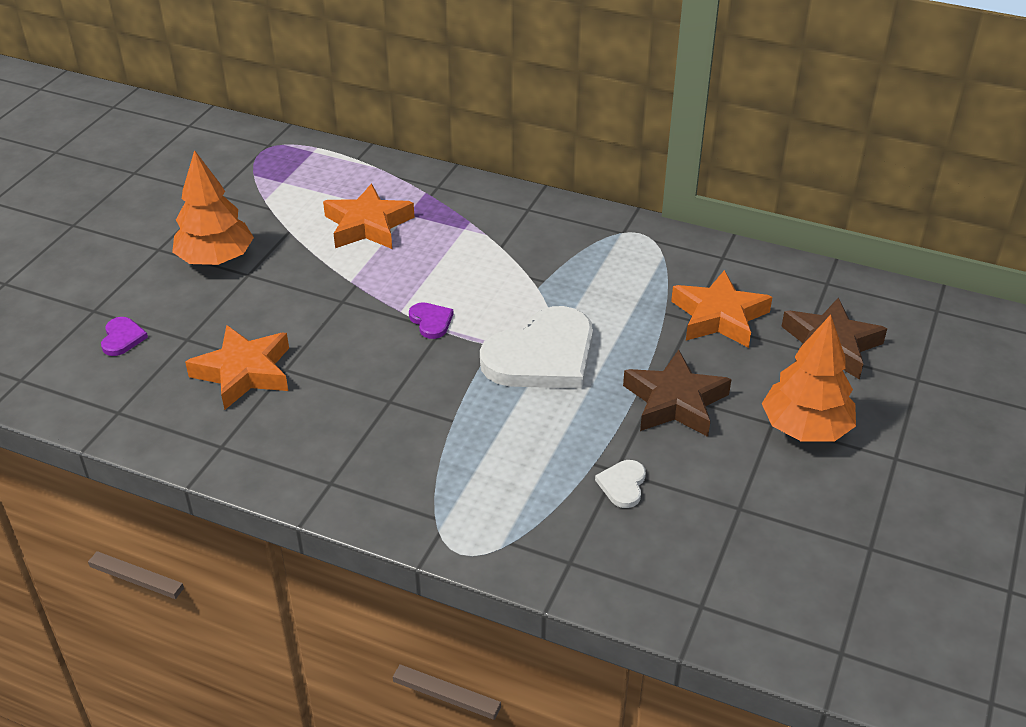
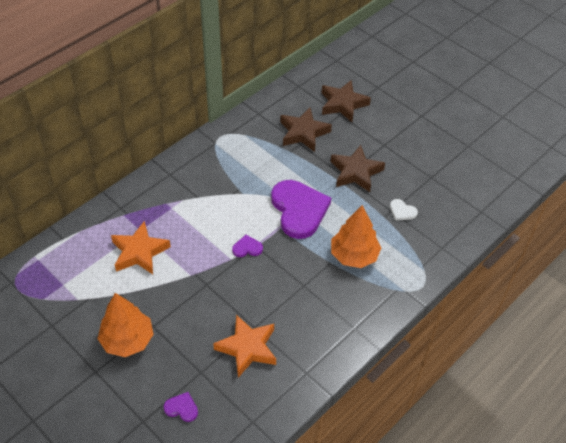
camera: 70 degrees left, 10 degrees up
(542, 356) = (299, 210): white heart -> purple heart
(719, 316) = (303, 133): orange star -> brown star
(805, 429) = (392, 135): orange tree -> orange tree (354, 255)

